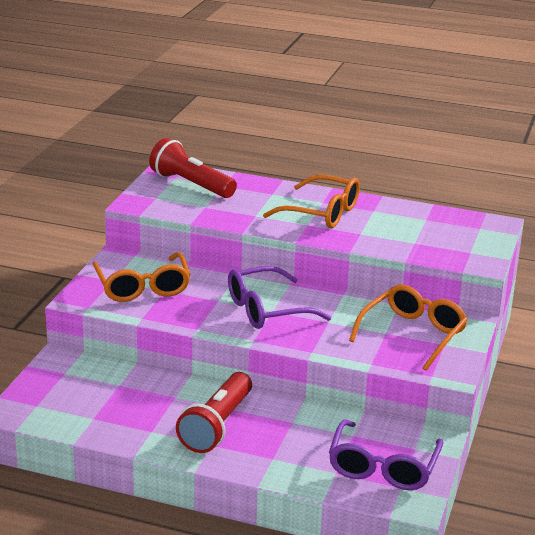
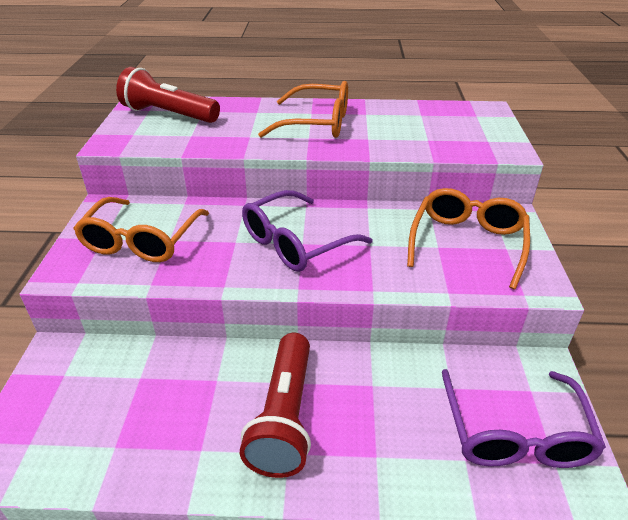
camera: 15 degrees left, 10 degrees up
(143, 287) = (142, 241): orange glasses -> orange glasses turned 45 degrees clockwise

